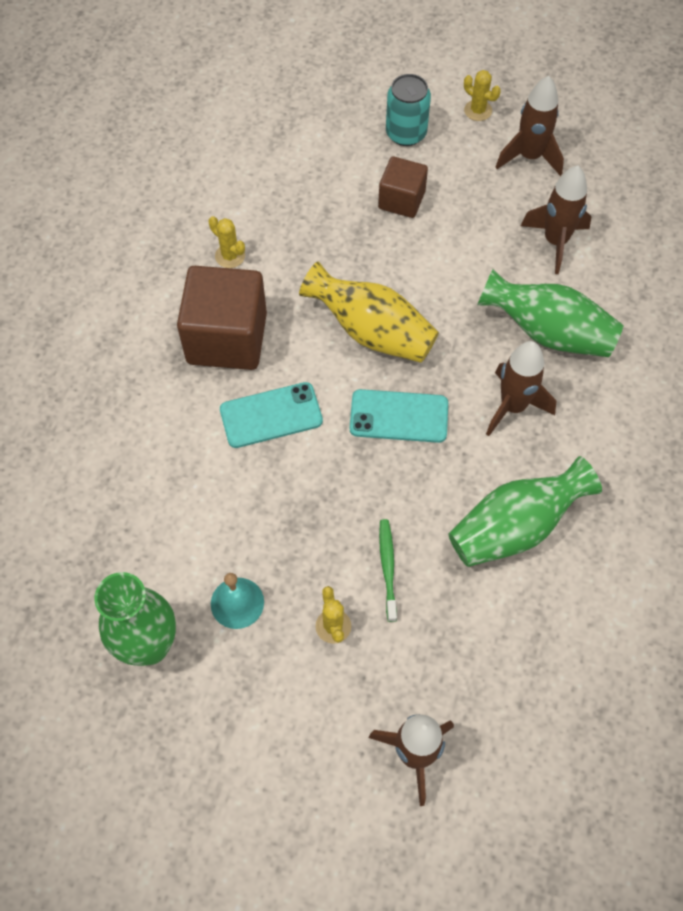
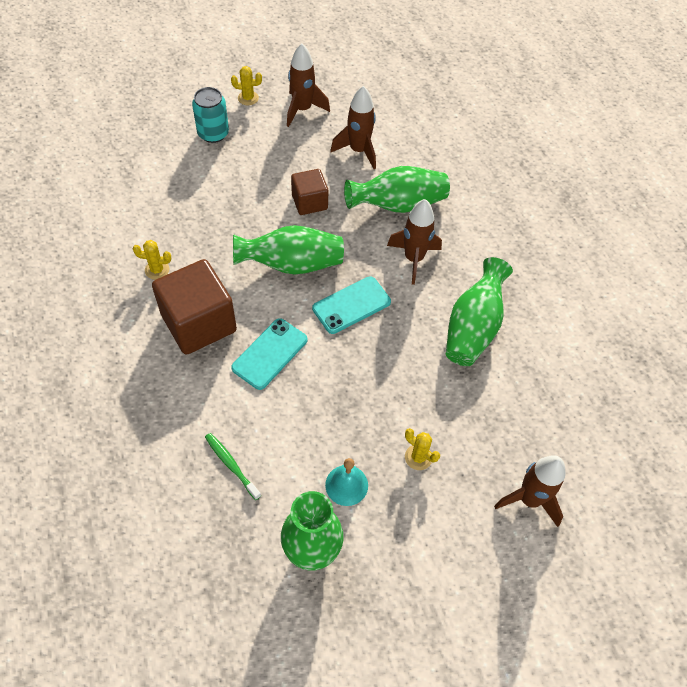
camera: 40 degrees left, 5 degrees down
(372, 332) = (292, 264): yellow vase -> green vase
(387, 568) = (421, 400): green toothbrush -> green toothbrush (231, 465)
(401, 200) = (244, 175): brown cube -> brown cube (309, 202)

